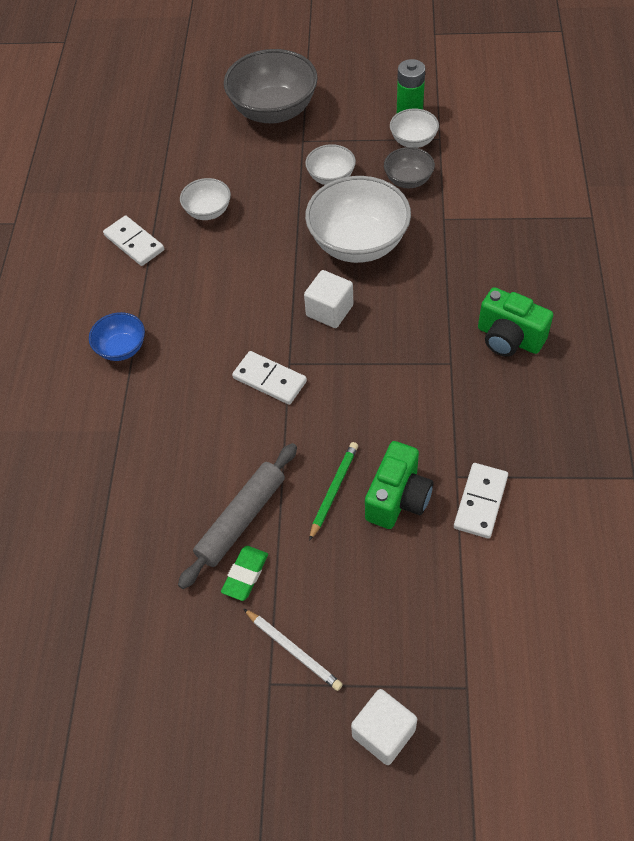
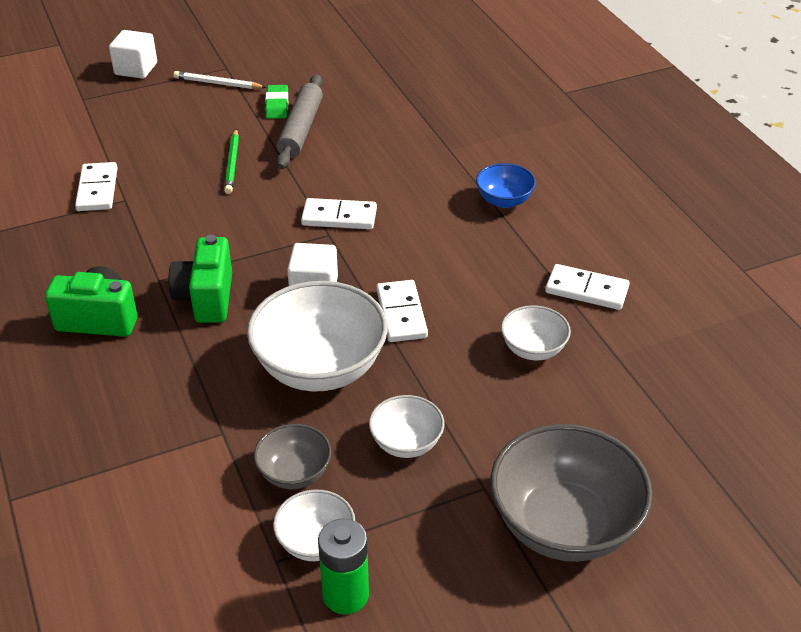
camera: 150 degrees right, 15 degrees down
(277, 267) = (401, 314): none -> white domino
(398, 498) = (173, 173): green camera -> green camera (206, 298)

